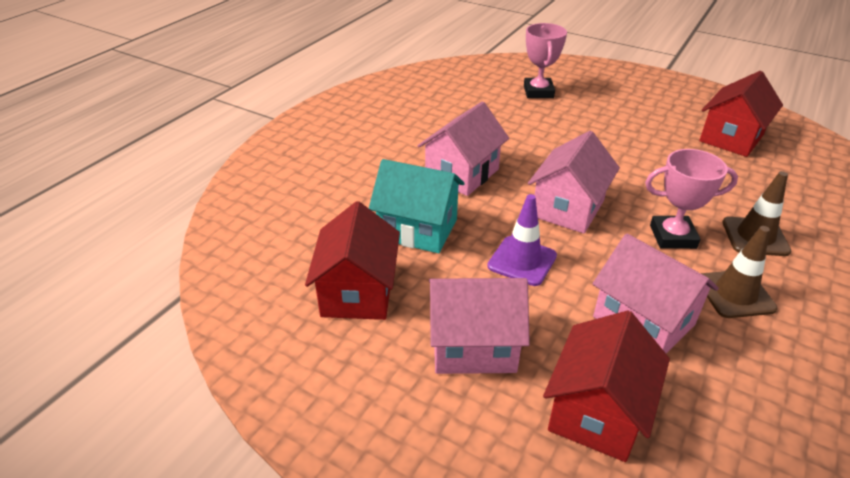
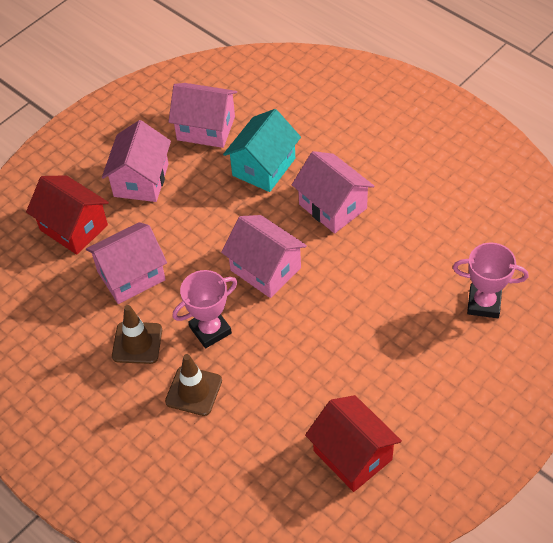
camera: 105 degrees right, 15 degrees up
(358, 292) = (206, 128): red house -> pink house
(522, 261) = (210, 222): purple traffic cone -> none
(672, 237) = (210, 330): pink trophy -> pink trophy turned 45 degrees clockwise

